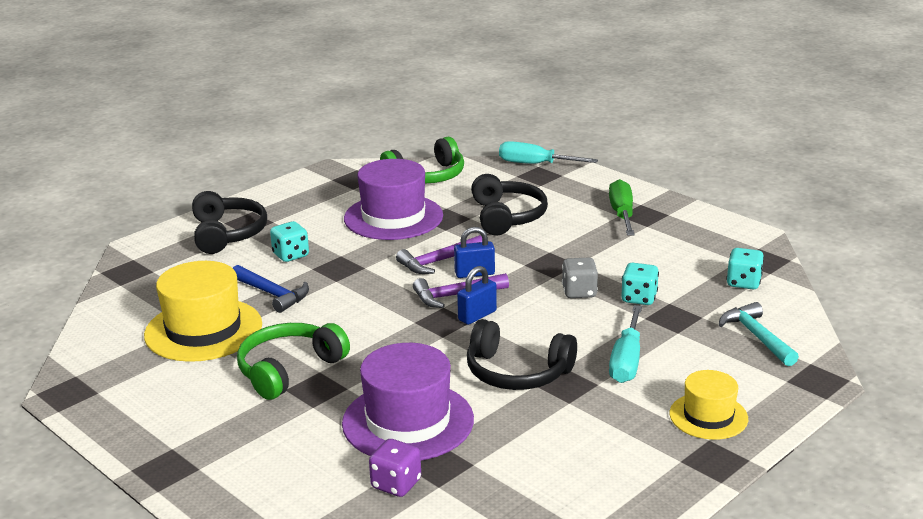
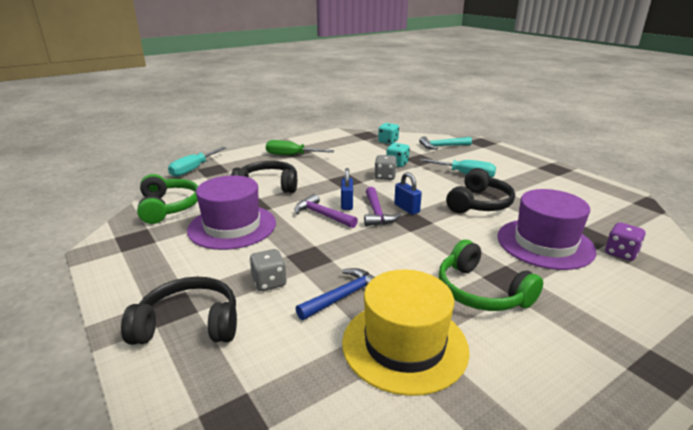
camera: 80 degrees left, 0 degrees up
(291, 255) = (269, 282): turquoise dice -> grey dice
(437, 262) = (322, 215): purple hammer -> purple hammer turned 150 degrees clockwise
(708, 416) = (517, 165): yellow hat -> none

